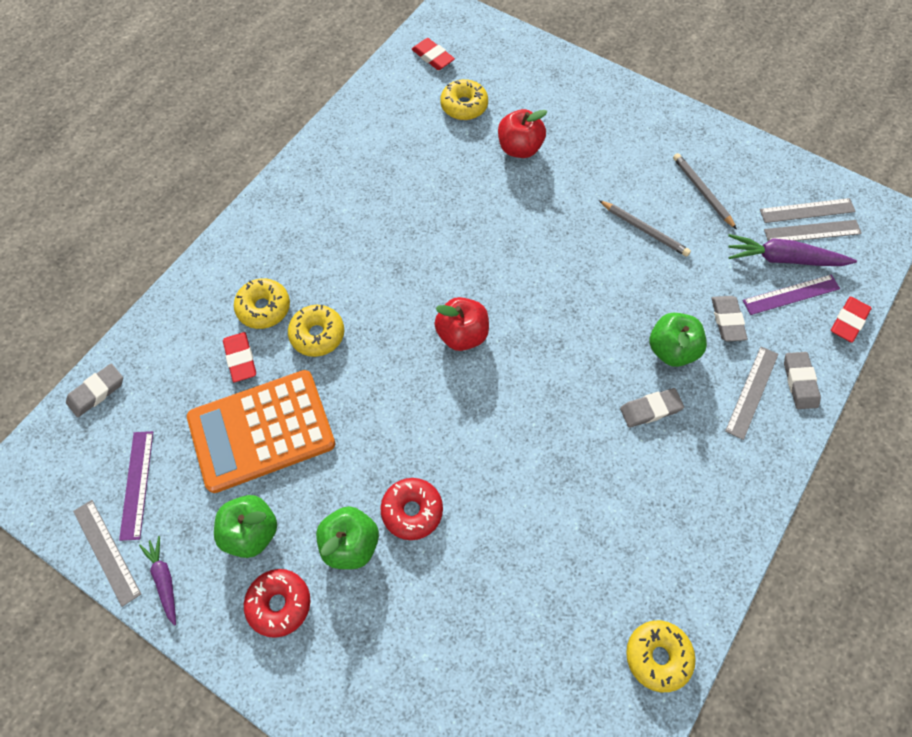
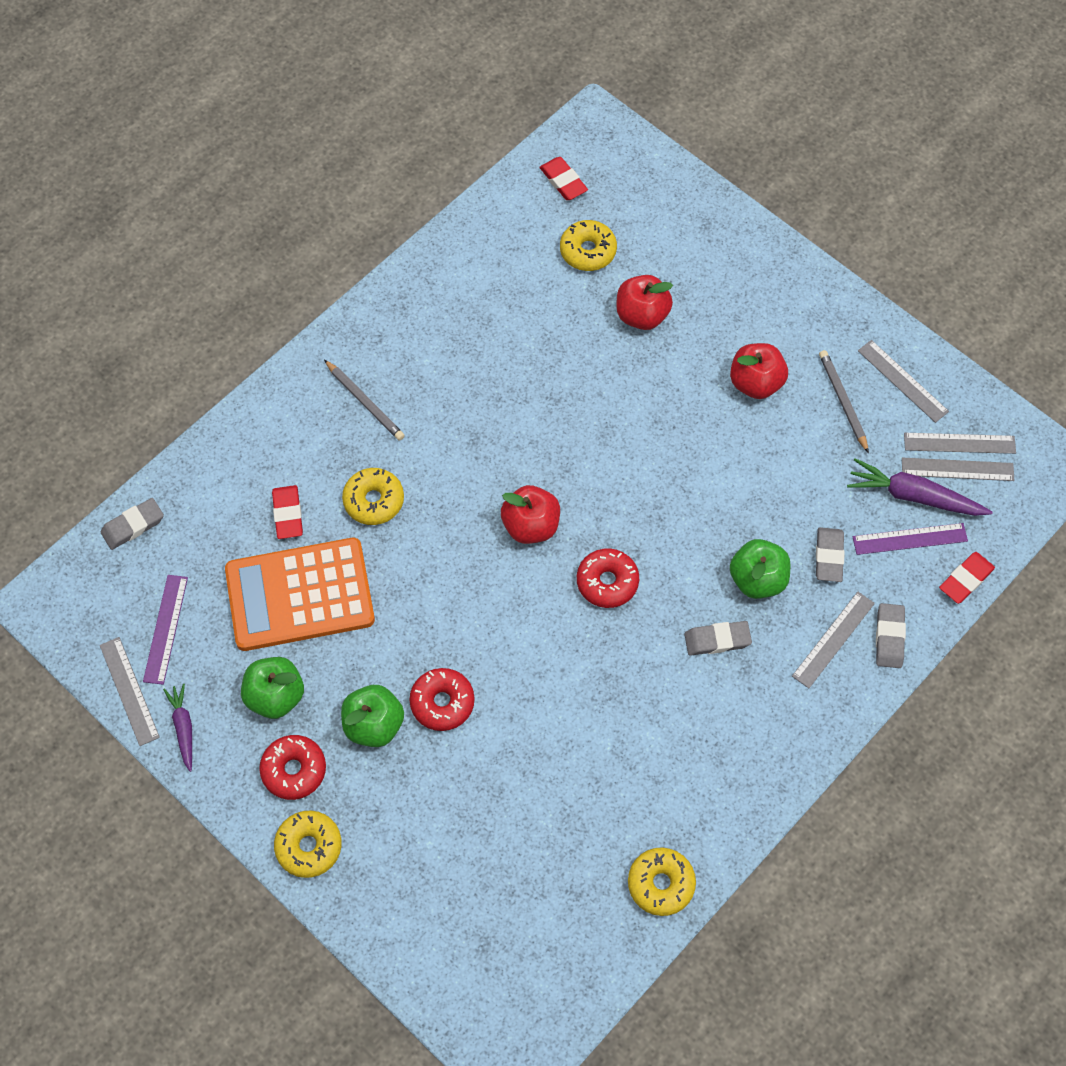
camera: 10 degrees right, 0 degrees up
(264, 308) = (320, 461): yellow donut -> yellow donut (309, 846)
(540, 373) = (607, 582): none -> red donut
(626, 187) = (755, 383): none -> red apple
(644, 230) = (763, 437): grey pencil -> grey pencil (365, 402)
(746, 169) = (902, 381): none -> grey ruler

